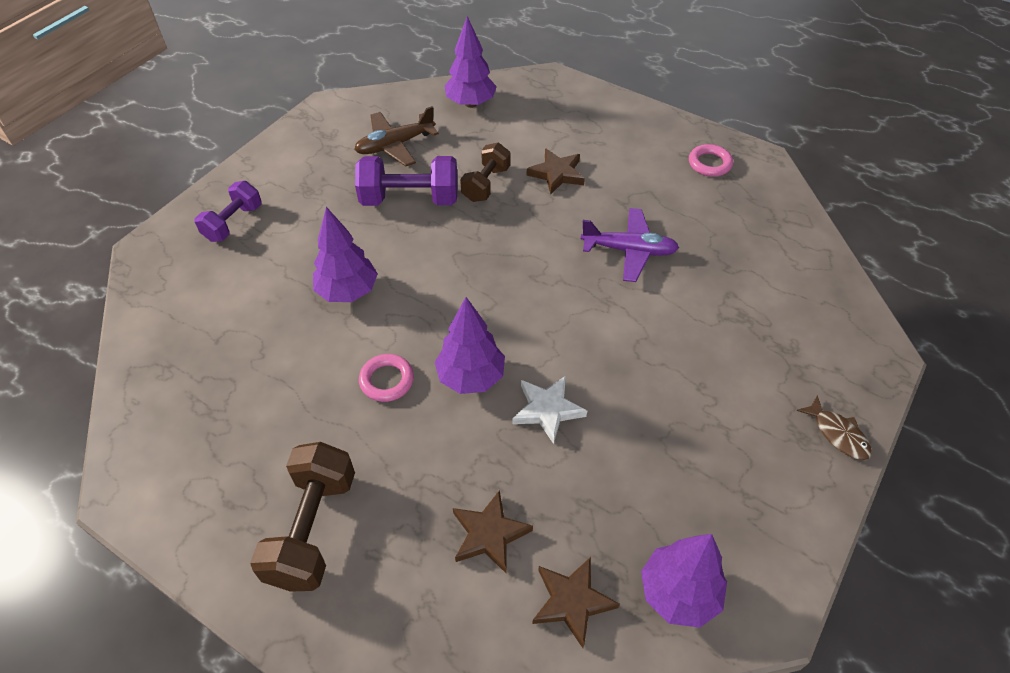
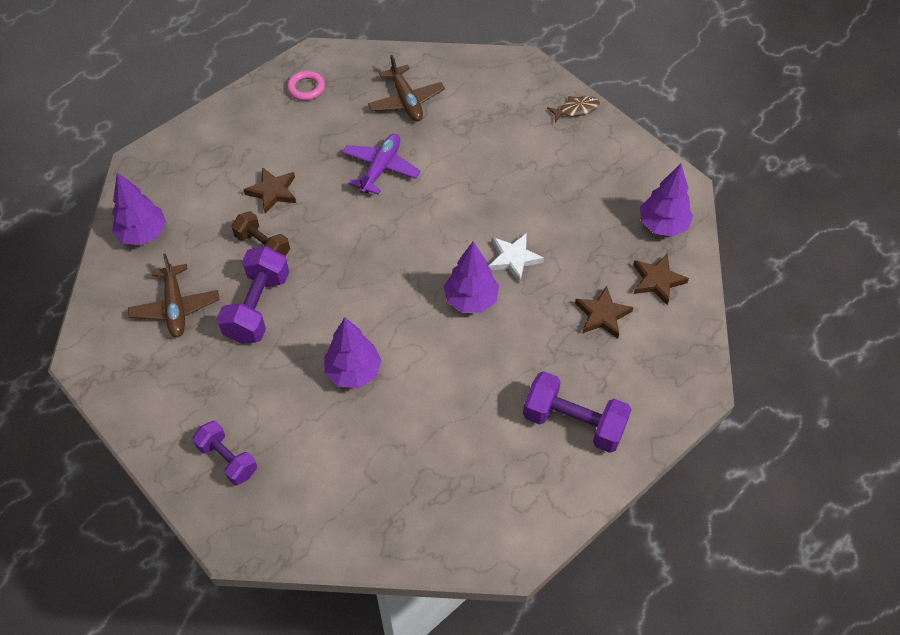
camera: 75 degrees left, 5 degrees up
(312, 528) = (573, 423): brown dumbbell -> purple dumbbell
(387, 380) = (457, 356): pink ring -> none
(742, 249) = (406, 101): none -> brown plane

